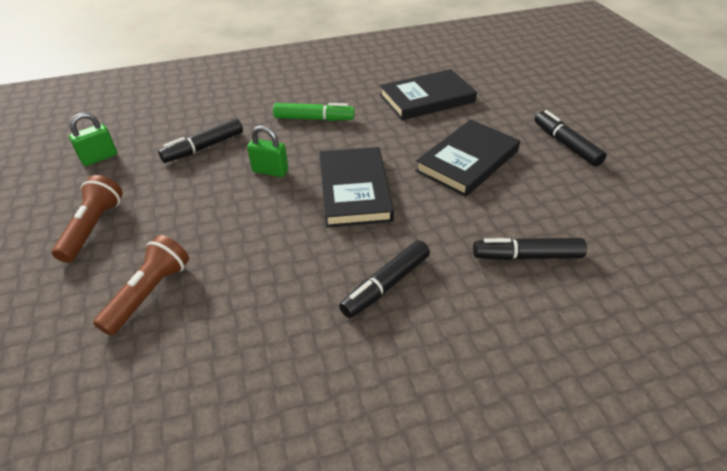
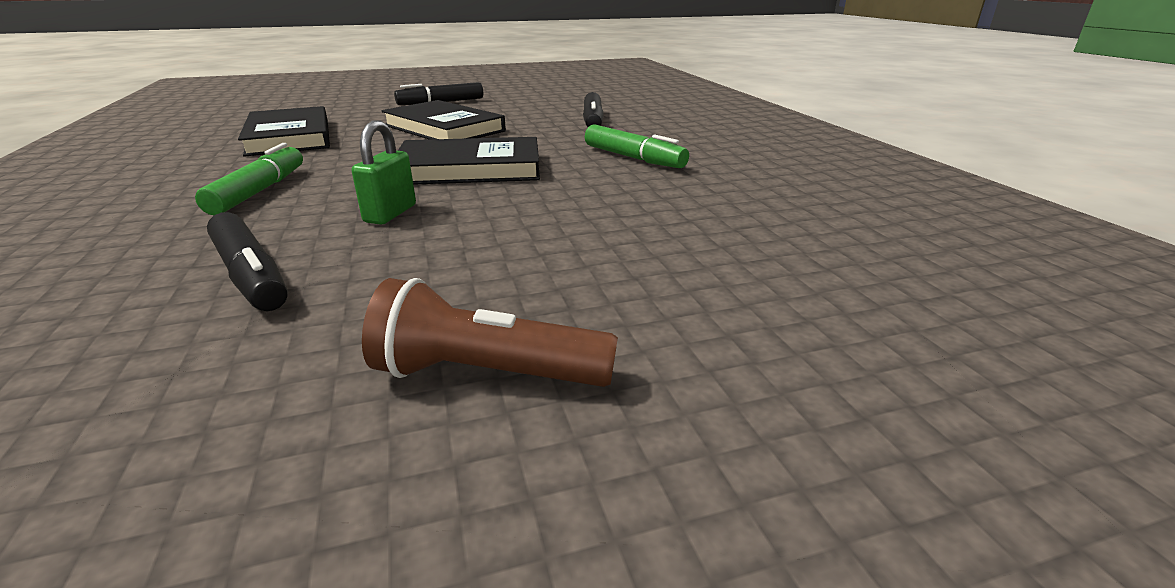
camera: 90 degrees left, 15 degrees down
(99, 158) = (126, 439): green padlock -> none
(149, 293) = (674, 277): brown flashlight -> none
(386, 285) = (633, 158): black marker -> green marker

